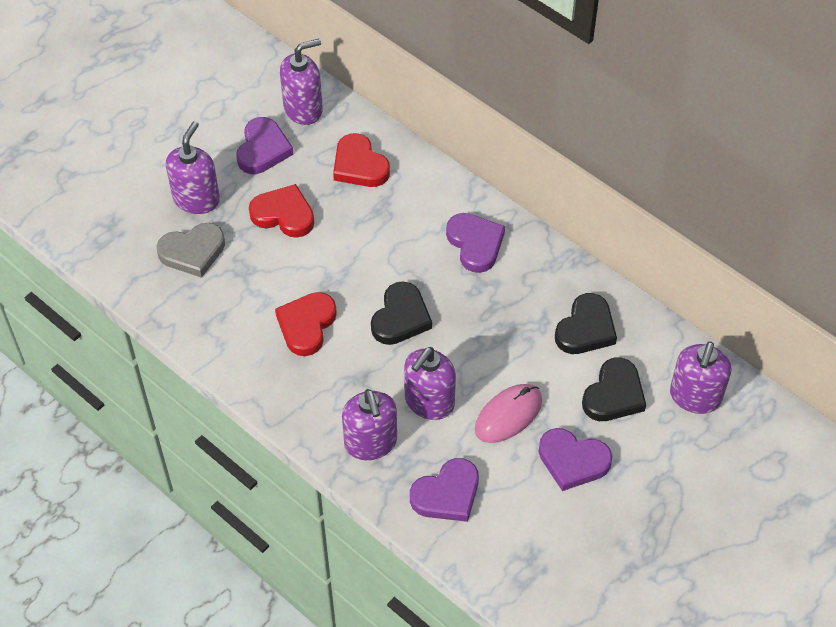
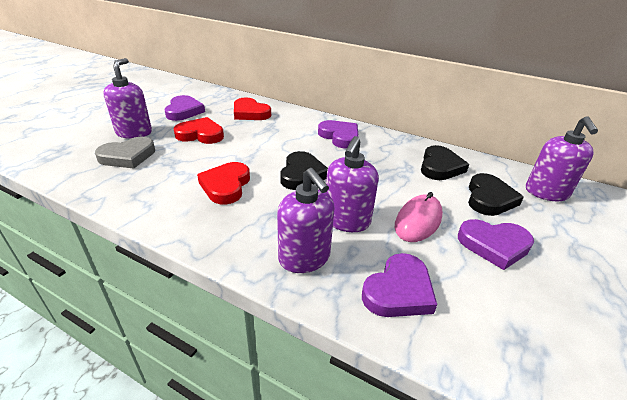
camera: 15 degrees left, 20 degrees down
(303, 109) = (209, 97): purple soap dispenser -> none

